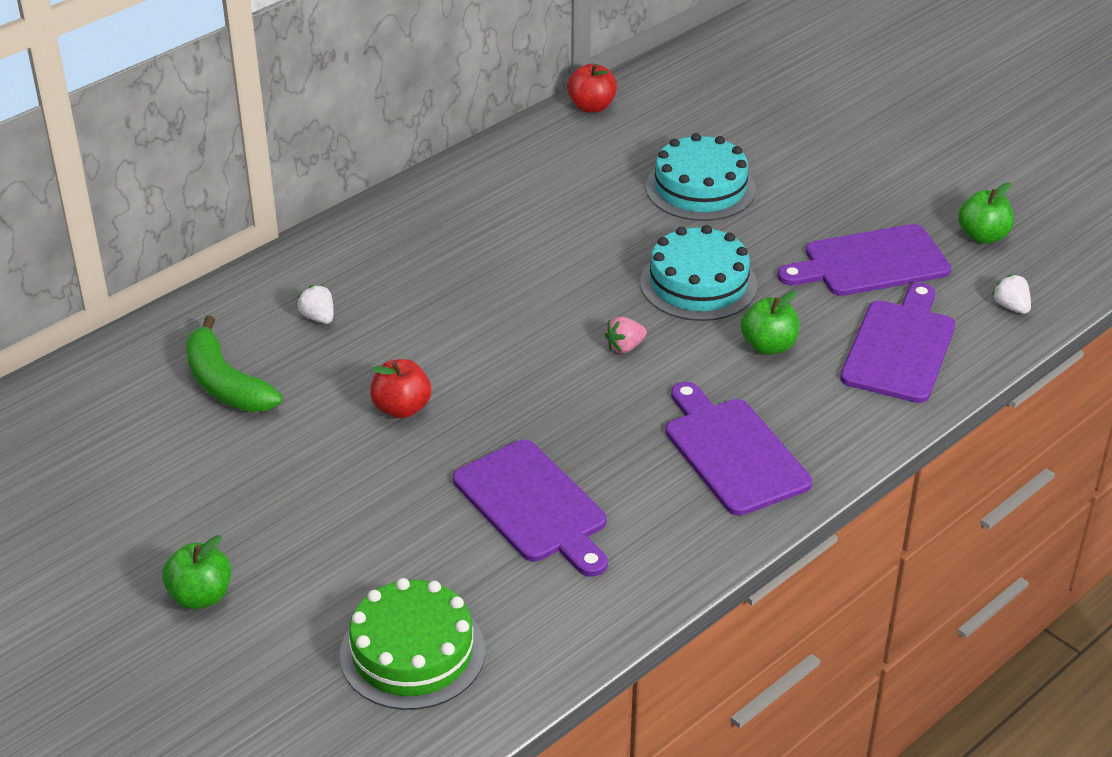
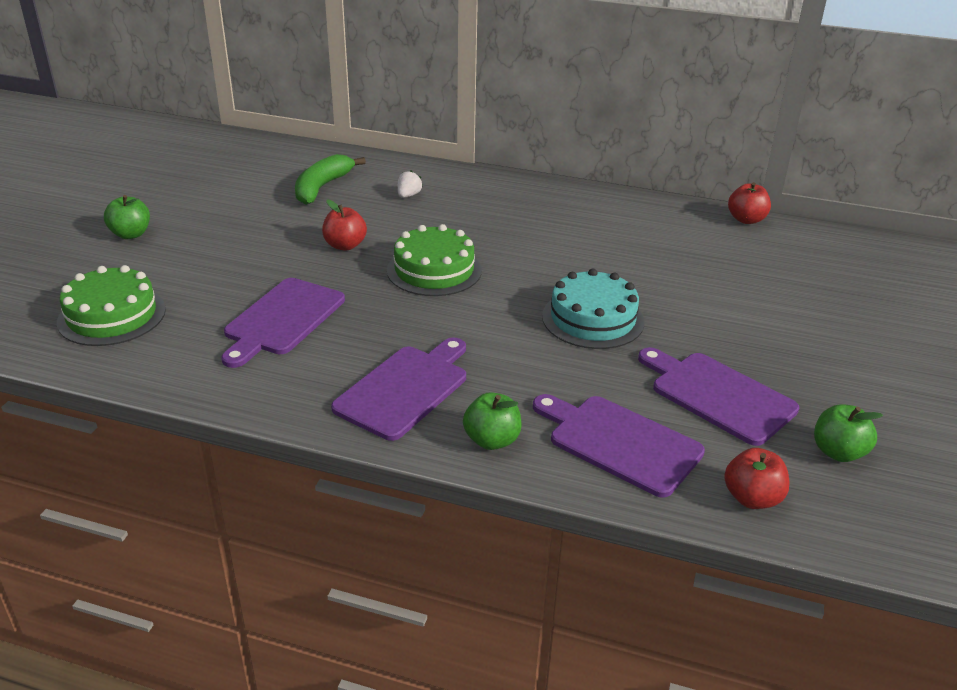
camera: 60 degrees right, 5 degrees down
(518, 357) = (434, 270): none -> green cake
(625, 347) = (485, 308): pink strawberry -> none
(700, 188) = (710, 288): turquoise cake -> none
(768, 346) = (551, 371): green apple -> green apple (492, 440)
(900, 347) = (619, 442): purple cutting board -> purple cutting board turned 135 degrees counterclockwise
(1011, 307) = (752, 498): white strawberry -> red apple

